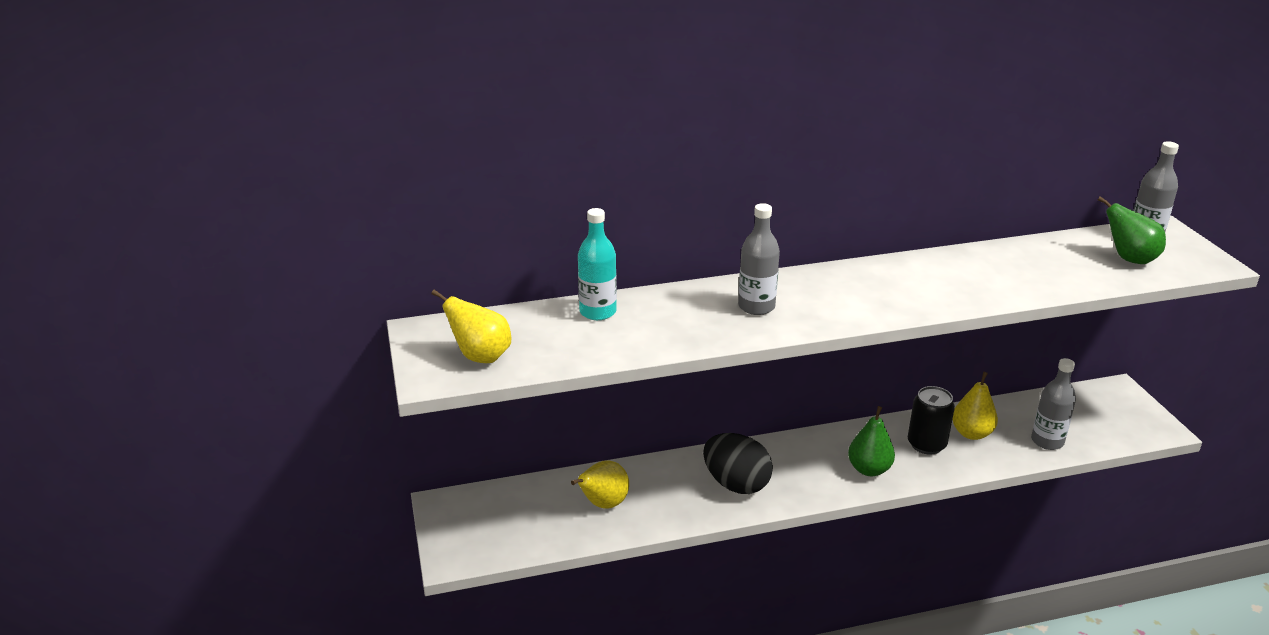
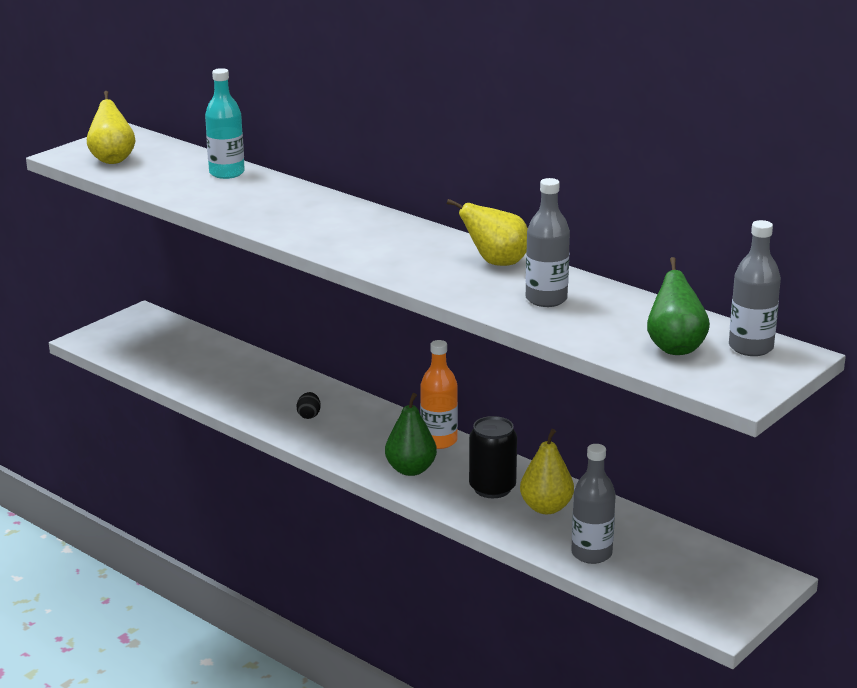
camera: 55 degrees right, 5 degrees down
(603, 504) = (214, 371): yellow pear -> yellow pear (496, 263)
(736, 484) = (309, 415): black egg -> black egg, size x0.41
(756, 307) = (314, 219): grey bottle -> grey bottle (546, 299)
(835, 439) = (439, 441): none -> orange bottle

